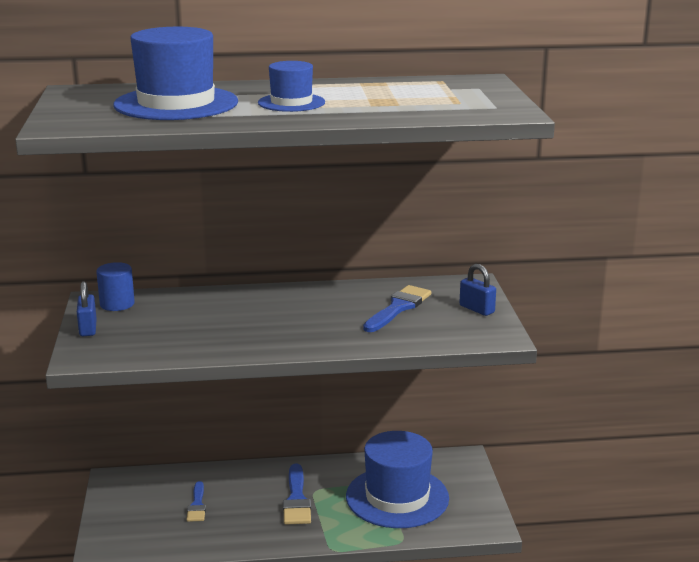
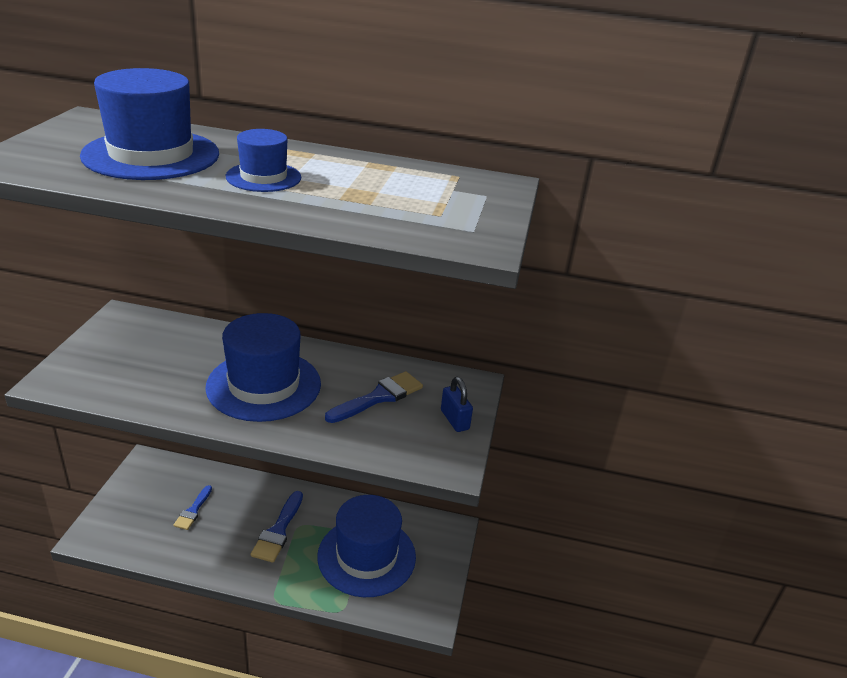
camera: 15 degrees right, 10 degrees up
(88, 328) = (86, 347): blue padlock -> none
(117, 304) = (134, 324): blue cylinder -> none
(287, 320) = (264, 385): none -> blue hat

